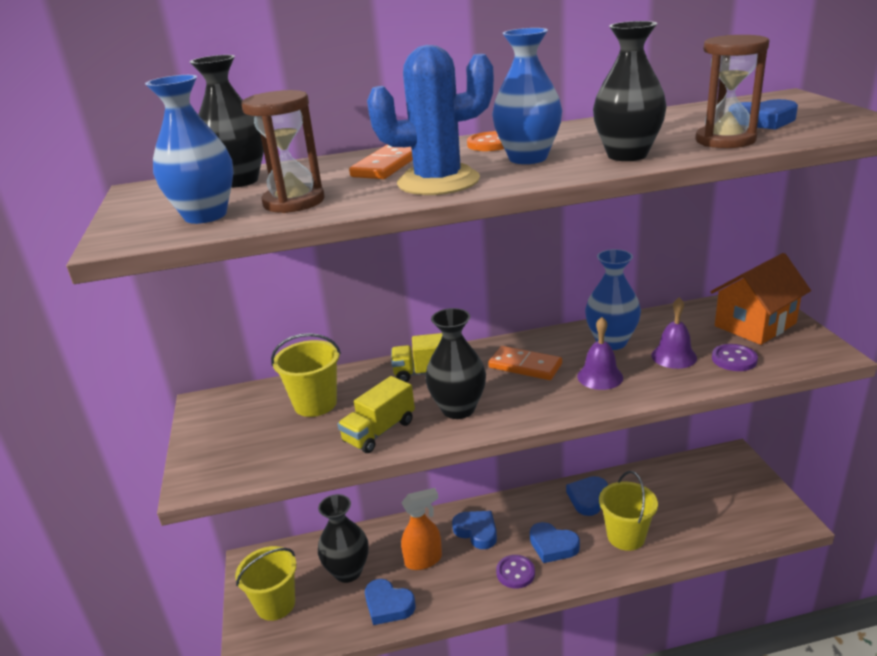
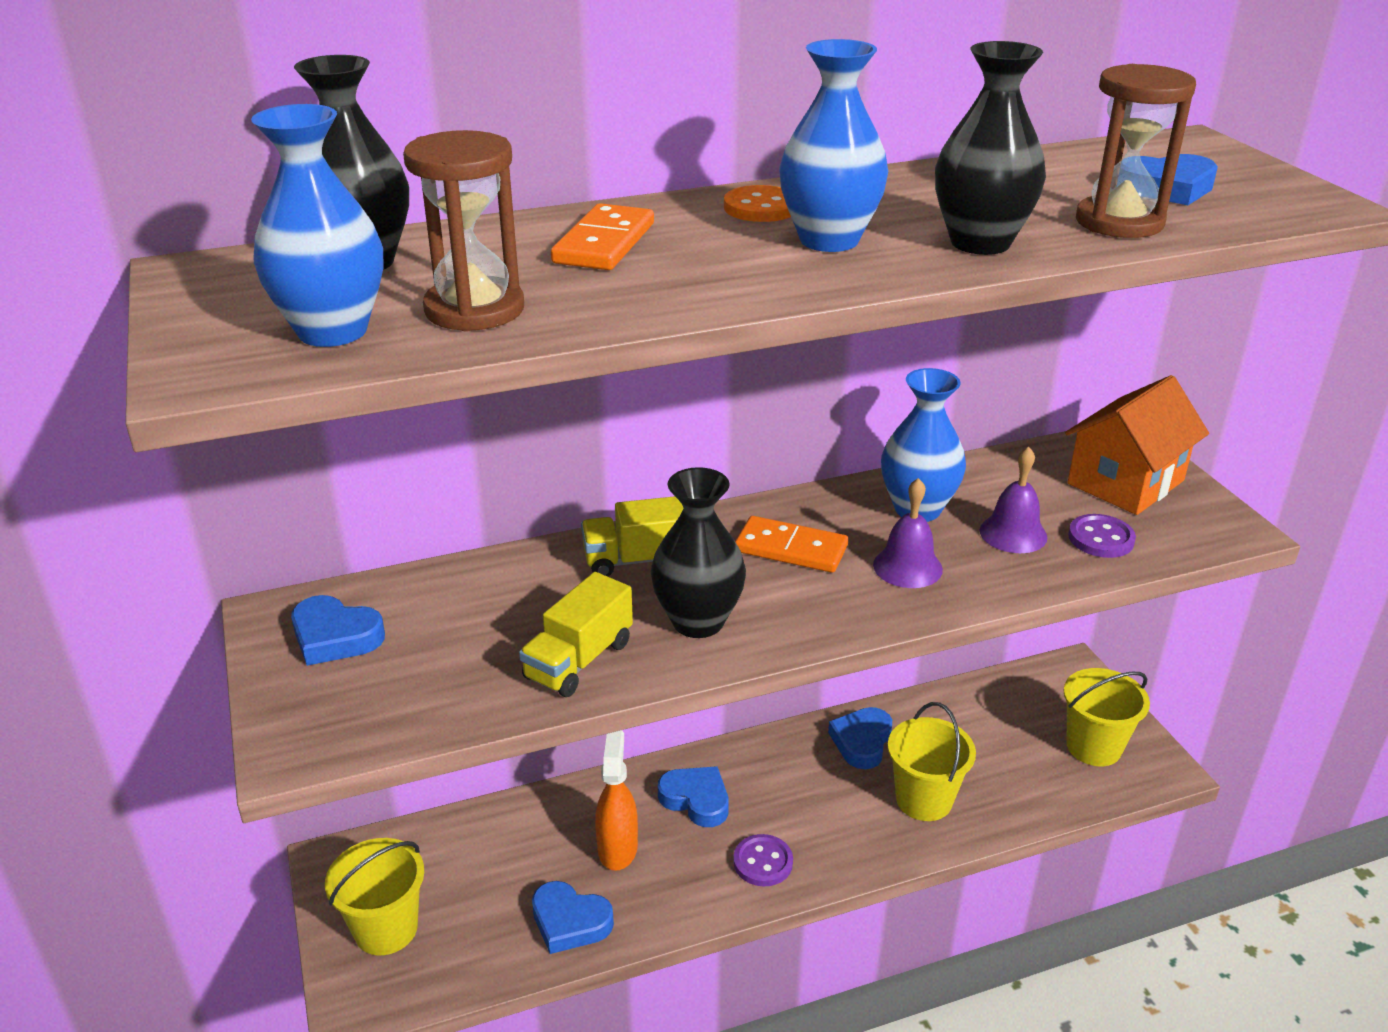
camera: 10 degrees left, 5 degrees up
(315, 404) = (464, 614): yellow bucket -> yellow bucket (1093, 747)
(348, 571) = (497, 871): black vase -> none
(423, 560) = (617, 848): orange spray bottle -> orange spray bottle turned 60 degrees counterclockwise
(438, 182) = (700, 280): blue cactus -> none
(553, 546) = (815, 818): blue heart -> blue heart (335, 637)

